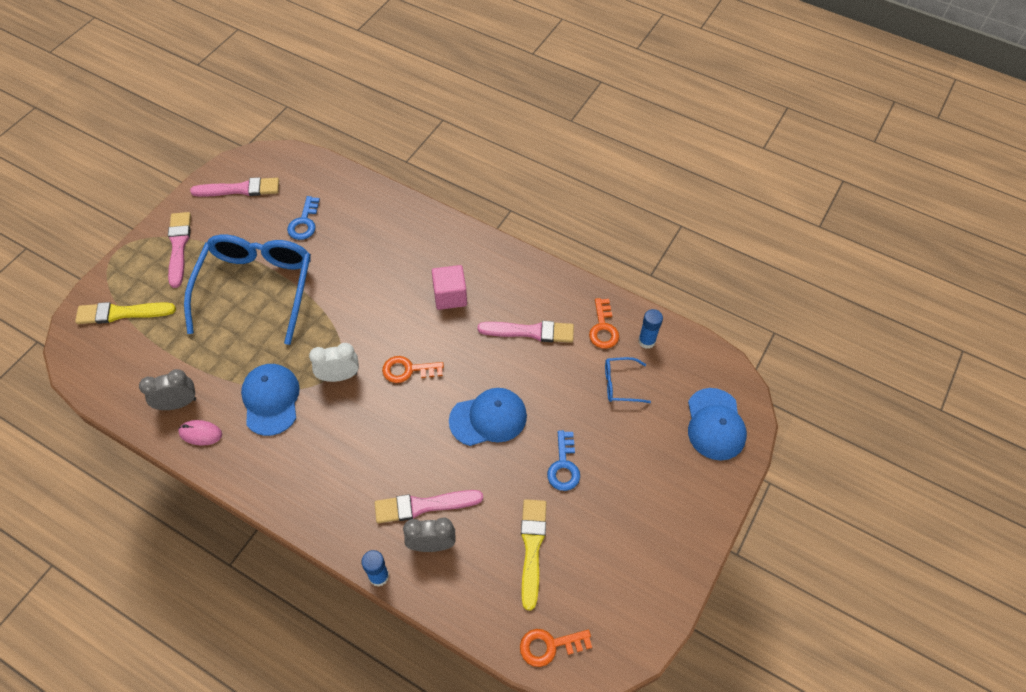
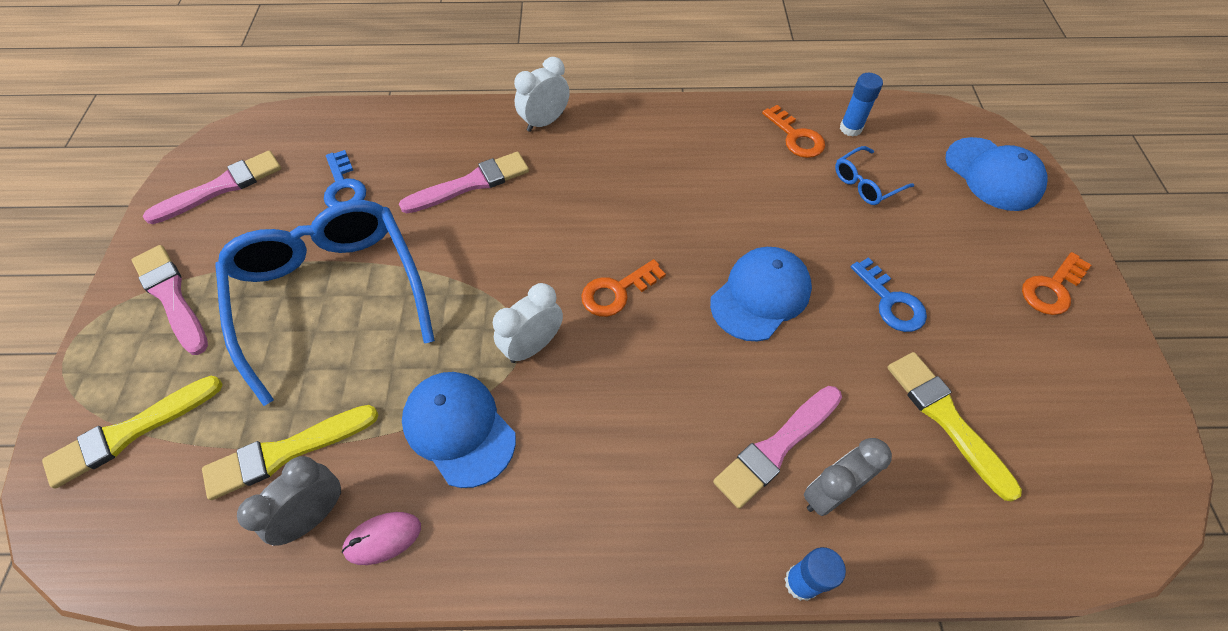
camera: 30 degrees left, 0 degrees up
(184, 364) = (286, 452): none -> yellow brush
(450, 236) = (545, 122): none -> white clock
(450, 296) = (598, 184): pink cube -> none
(530, 332) = (723, 178): pink brush -> pink brush (471, 184)
(549, 646) = (1079, 529): orange key -> orange key (1052, 288)

